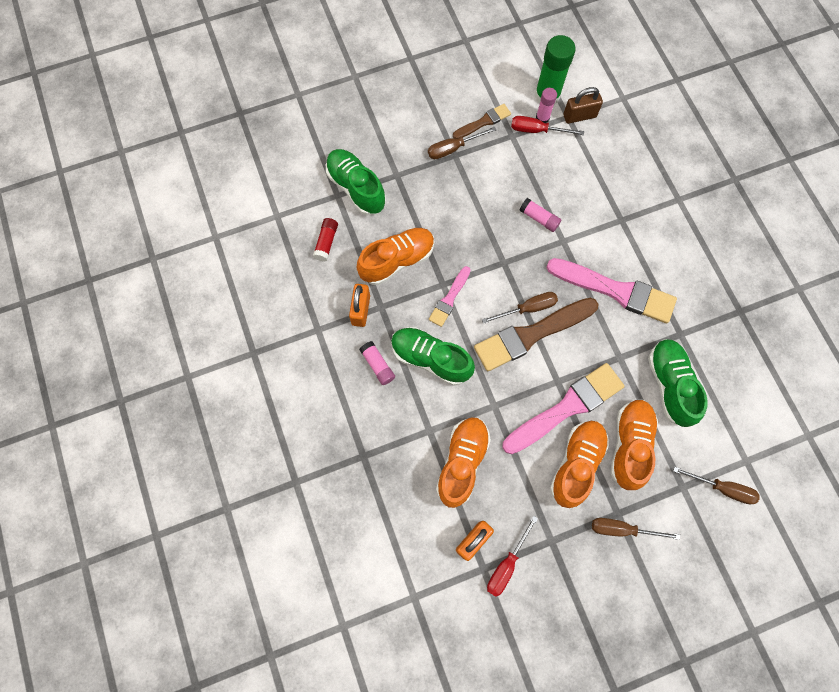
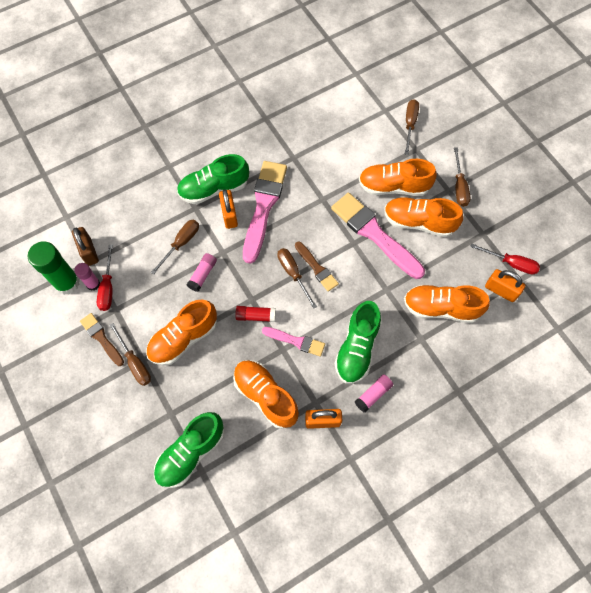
camera: 100 degrees left, 5 degrees down
(326, 242) = (257, 471): red glue stick -> red glue stick (256, 316)
(471, 193) = (183, 338): none -> orange shoe
(531, 335) = (317, 268): brown brush -> brown brush, size x0.53
(578, 201) = (181, 243): none -> brown screwdriver
(608, 253) = (229, 215): none -> orange padlock
(669, 385) = (338, 162): green shoe -> green shoe (214, 189)

